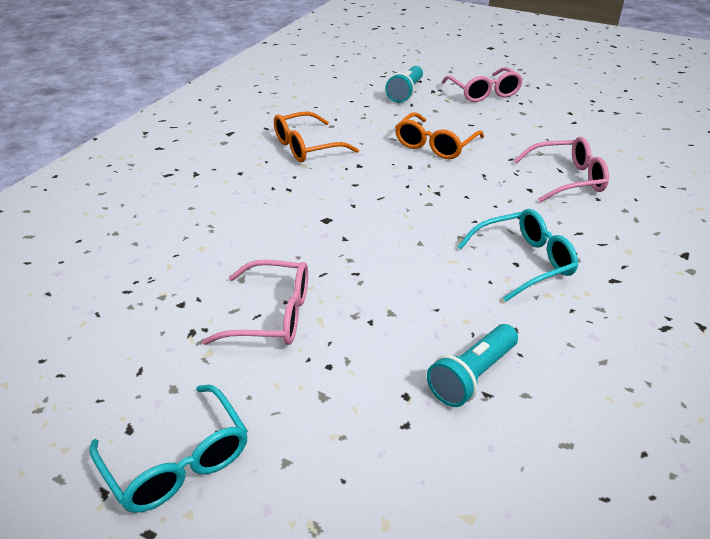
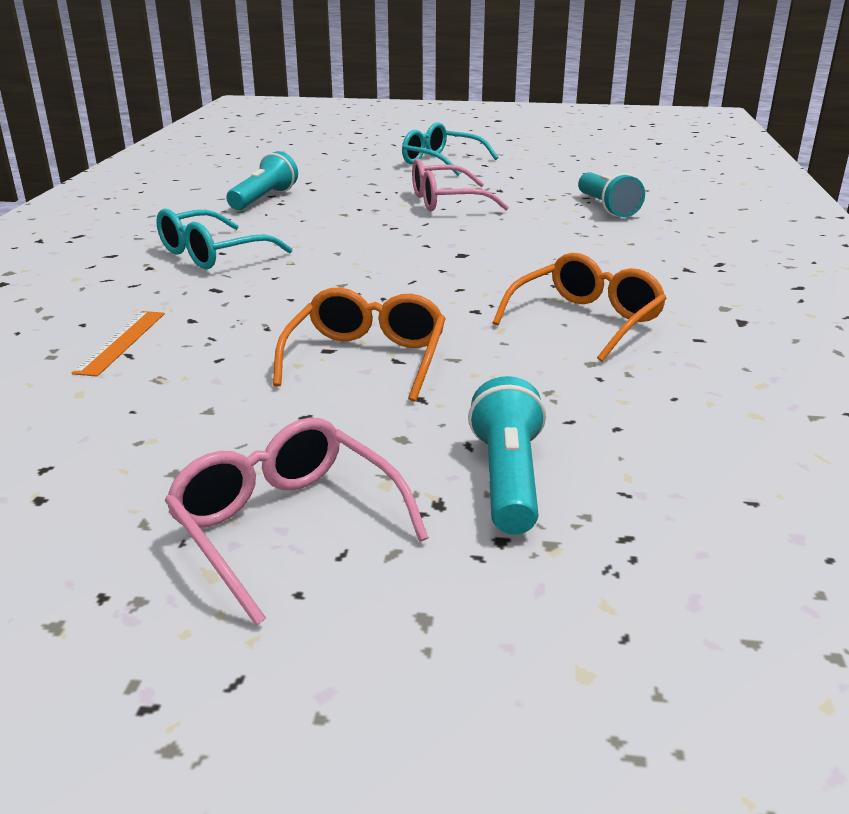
camera: 160 degrees right, 10 degrees down
(137, 264) = (606, 207): none -> turquoise flashlight
(567, 179) = (121, 342): pink glasses -> orange ruler

